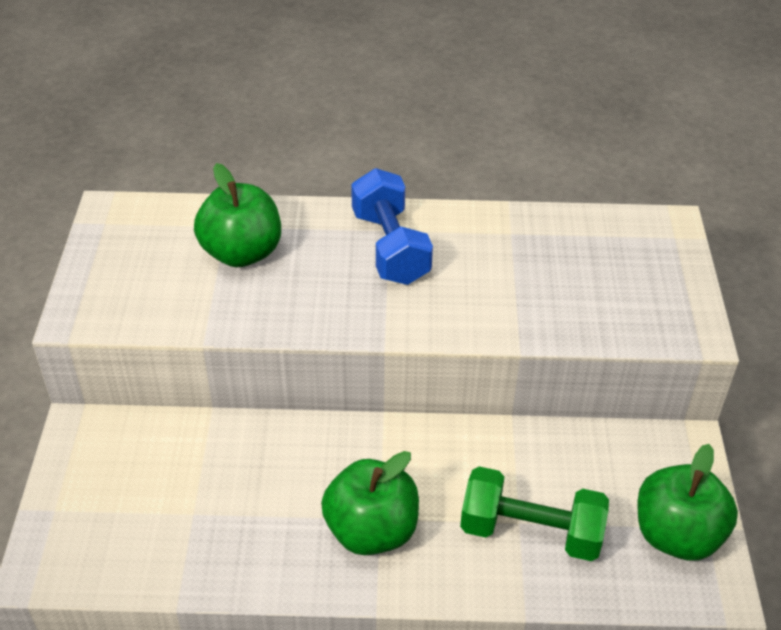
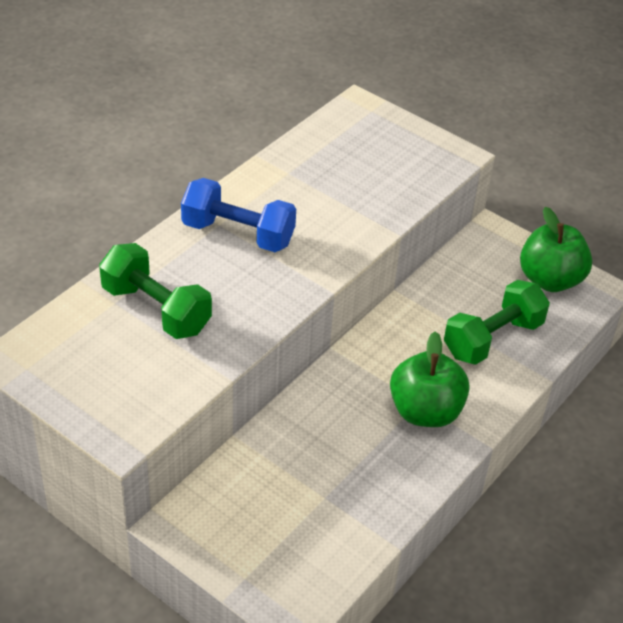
camera: 55 degrees left, 0 degrees up
(242, 253) = (156, 309): green apple -> green dumbbell

